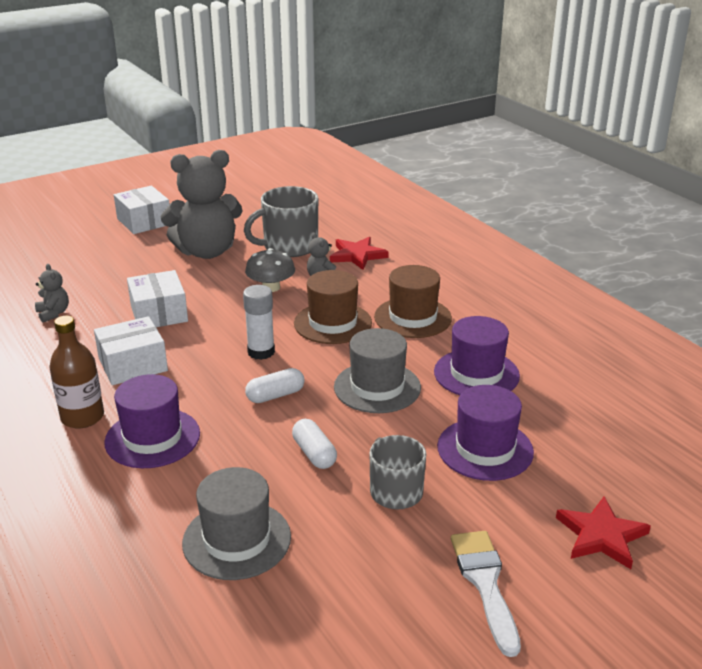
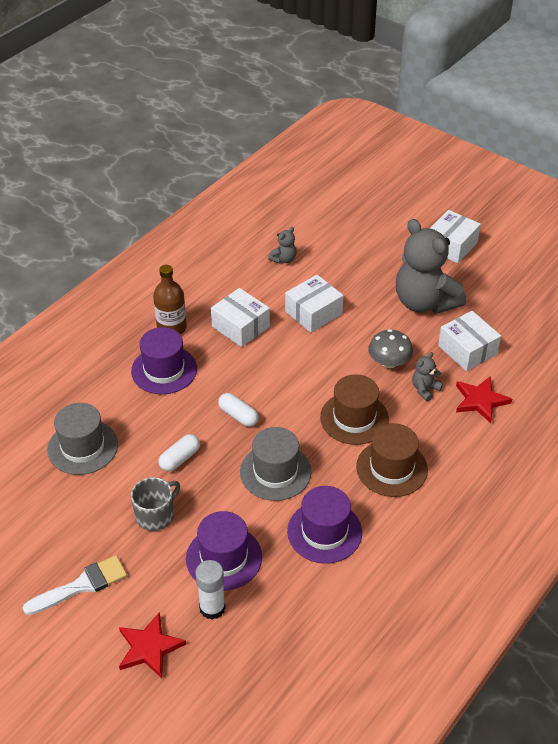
camera: 70 degrees right, 15 degrees up
(261, 352) = (290, 389): white glue stick -> white glue stick (212, 608)
(289, 246) = (467, 350): grey mug -> white box

